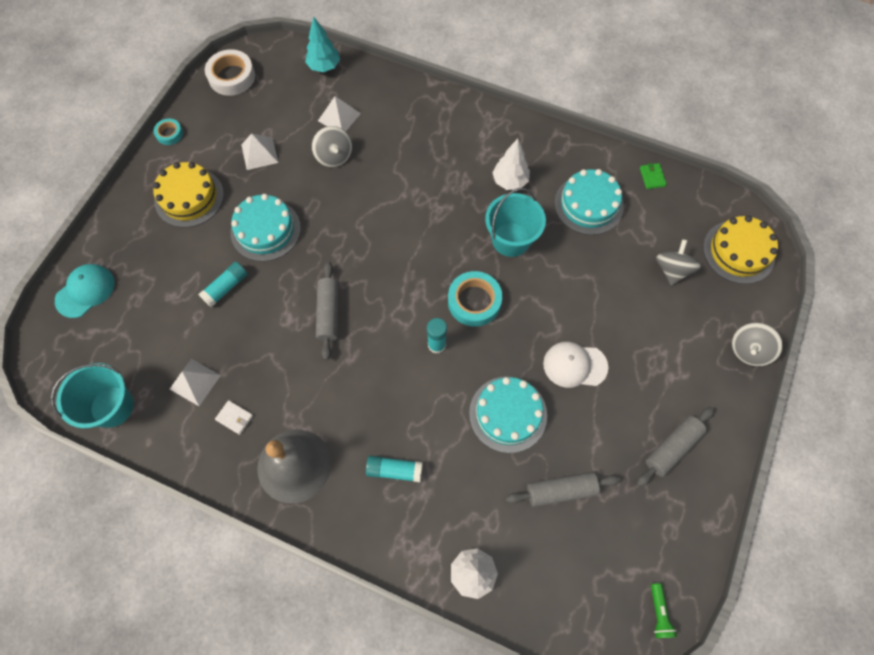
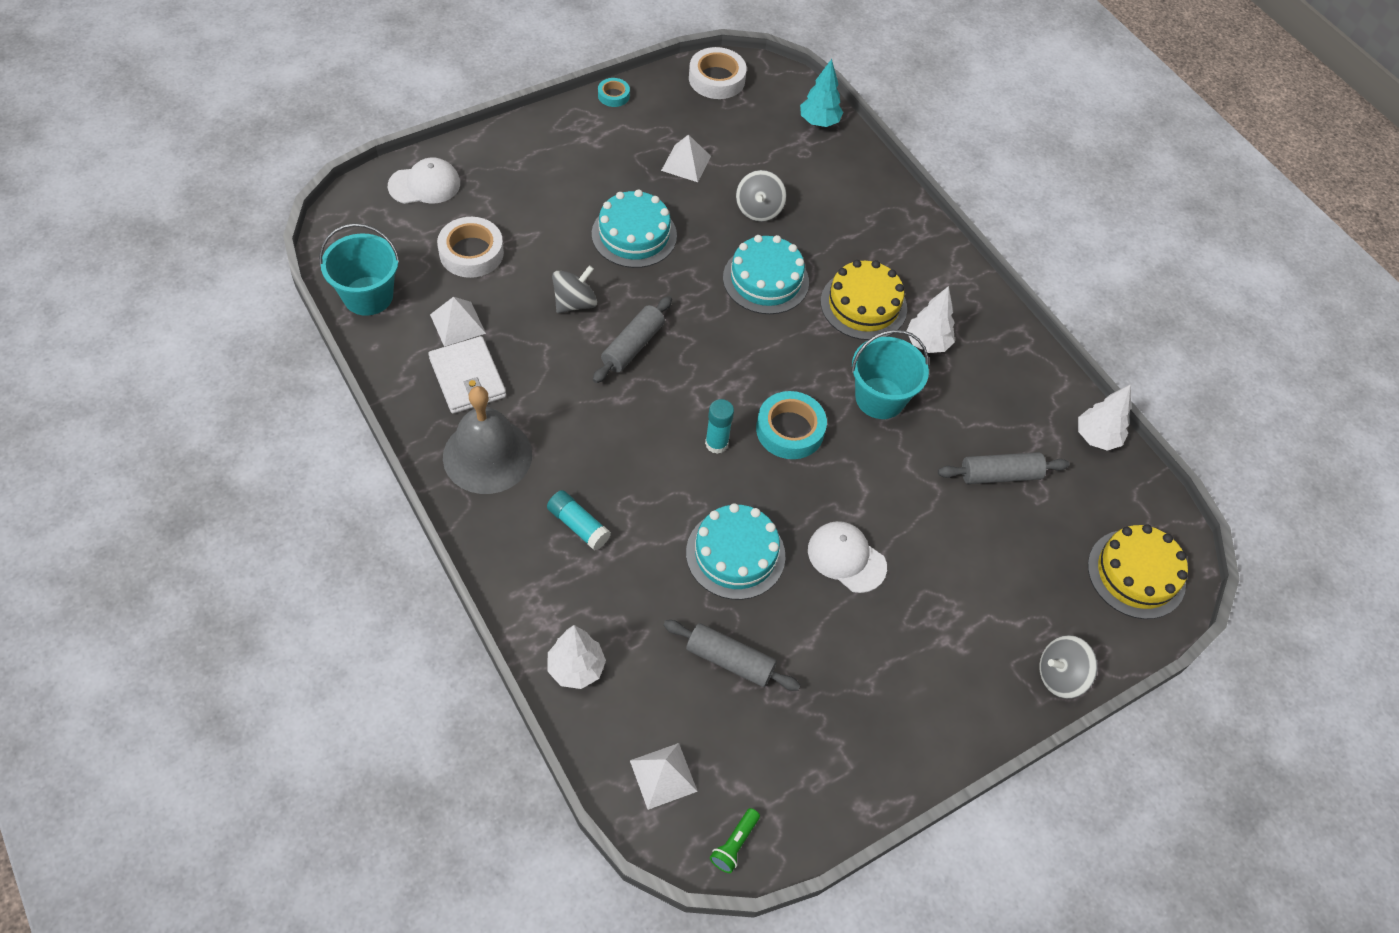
camera: 30 degrees right, 10 degrees down
(85, 291) = (424, 185): turquoise cap -> white cap
(162, 321) = (471, 252): none -> white tape
(189, 197) = (585, 162): yellow cake -> yellow cake (863, 305)
(226, 287) = (554, 261): turquoise glue stick -> none
(234, 417) = (468, 378): white wallet -> white wallet, size x2.06
(339, 117) = (795, 177): white pyramid -> white pyramid (663, 776)
(588, 204) = (997, 419): turquoise cake -> turquoise cake (765, 280)
(652, 177) = (1096, 437): green wallet -> white tree
(672, 270) = (1039, 541): grey spinning top -> grey spinning top (575, 303)
(672, 448) = (886, 707): grey rolling pin -> grey rolling pin (1000, 475)

